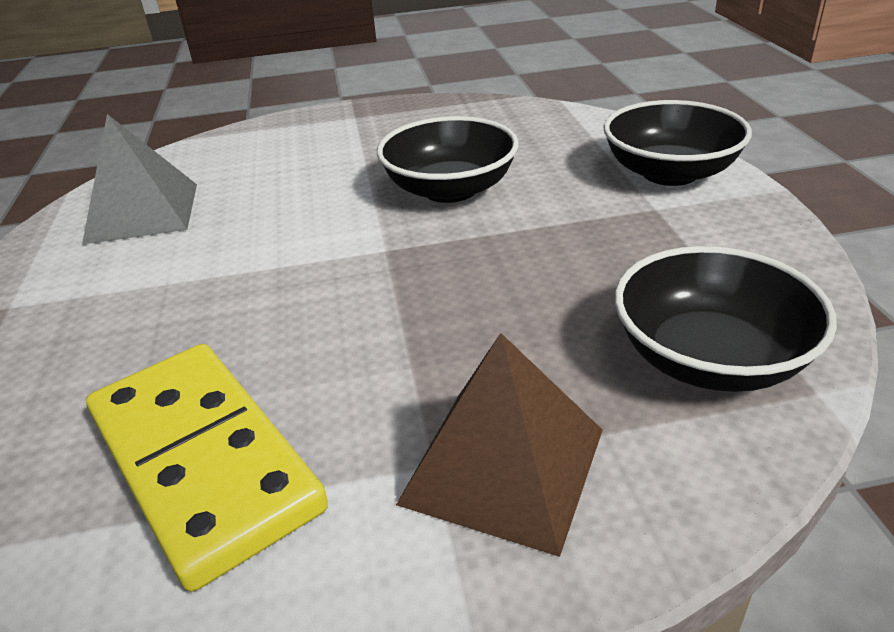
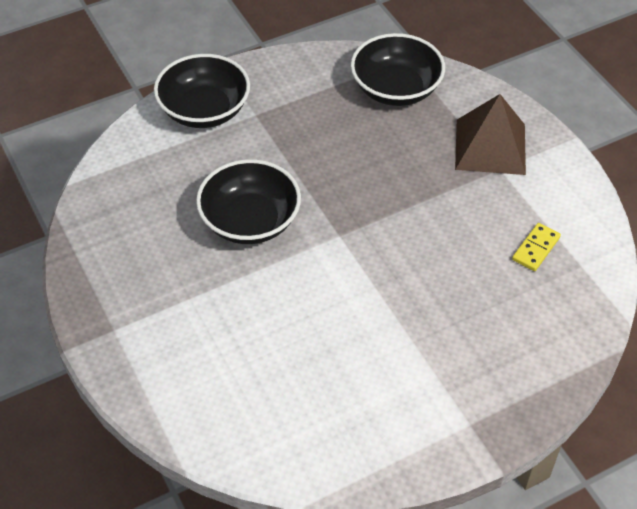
camera: 110 degrees left, 15 degrees up
(142, 212) = (329, 413): grey pyramid -> none
(204, 461) = (535, 248): yellow domino -> yellow domino, size x0.40

